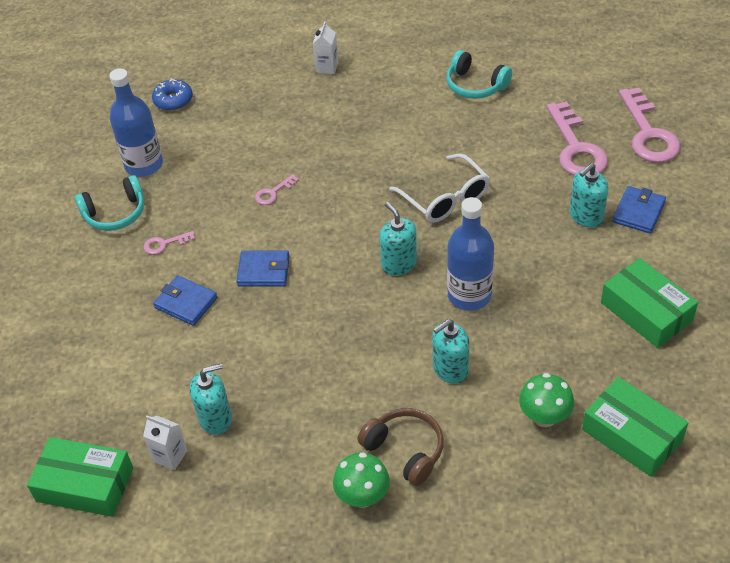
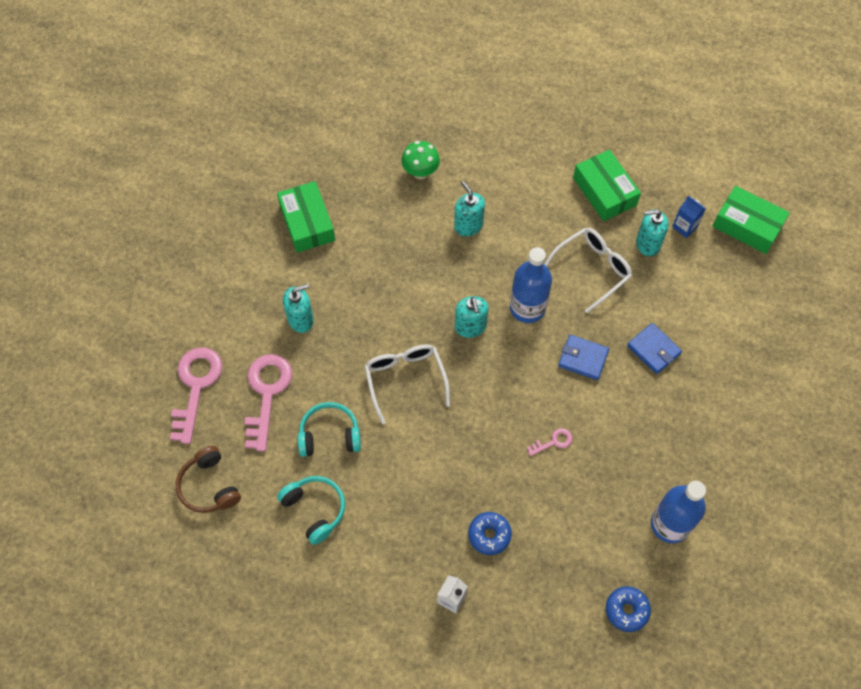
camera: 165 degrees left, 15 degrees up
(115, 213) = (704, 470): turquoise headphones -> turquoise headphones (329, 435)
(164, 244) = (662, 417): pink key -> none
(170, 456) = (684, 227): white carton -> blue carton
(278, 365) = (592, 270): none -> white glasses
(310, 112) = (489, 535): none -> blue donut
(363, 496) = (560, 160): green mushroom -> none
(405, 450) = (522, 180): brown headphones -> brown headphones (209, 486)
(450, 369) = (468, 225): turquoise soap dispenser -> turquoise soap dispenser turned 105 degrees counterclockwise
(469, 295) = (428, 279): blue bottle -> blue bottle (527, 308)
(632, 434) = (370, 143): green box -> green box (604, 191)
(638, 212) = (257, 308): blue wallet -> none

